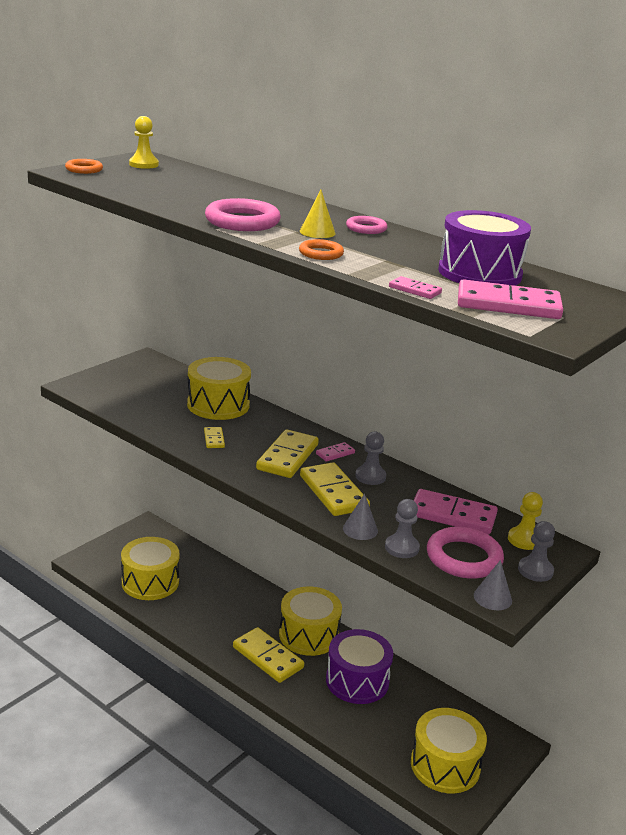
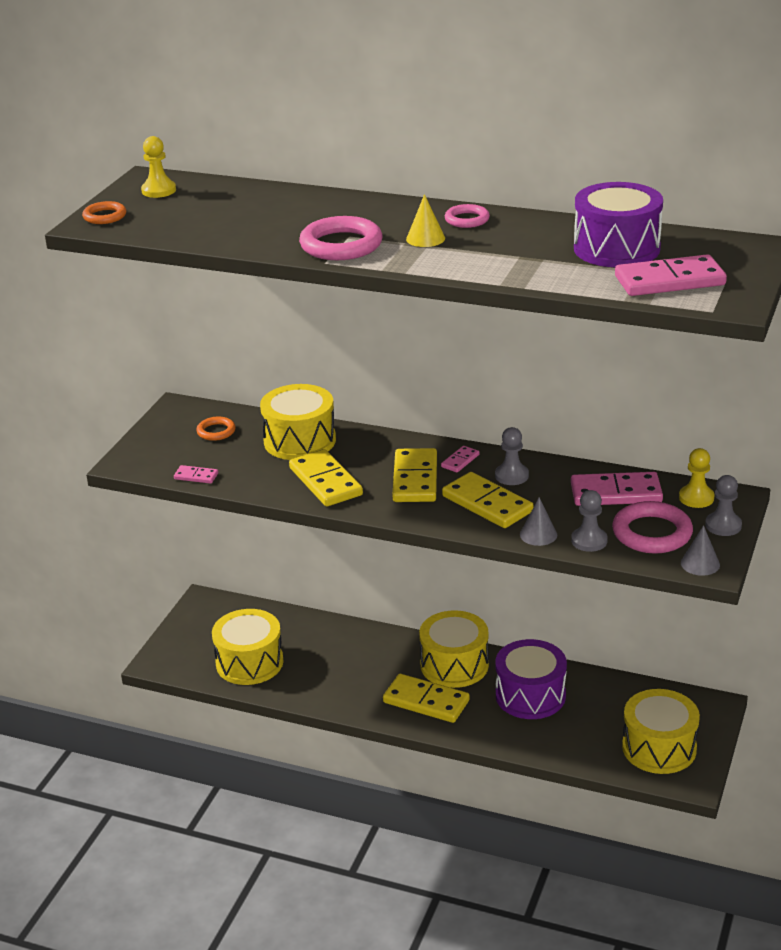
camera: 15 degrees left, 5 degrees up
(214, 439) = (325, 482): yellow domino -> yellow domino, size x2.06
(321, 253) = (454, 266): orange ring -> orange ring (216, 431)
(414, 290) = (576, 287): pink domino -> pink domino (196, 476)

